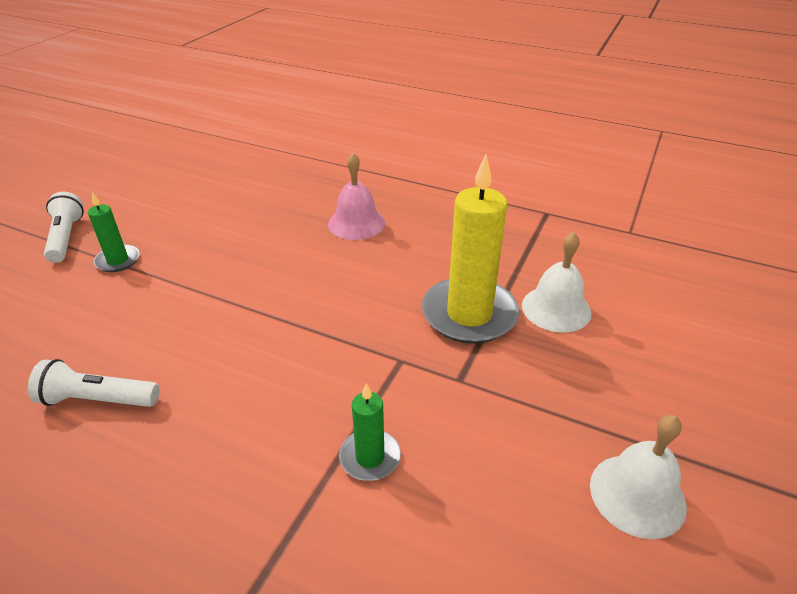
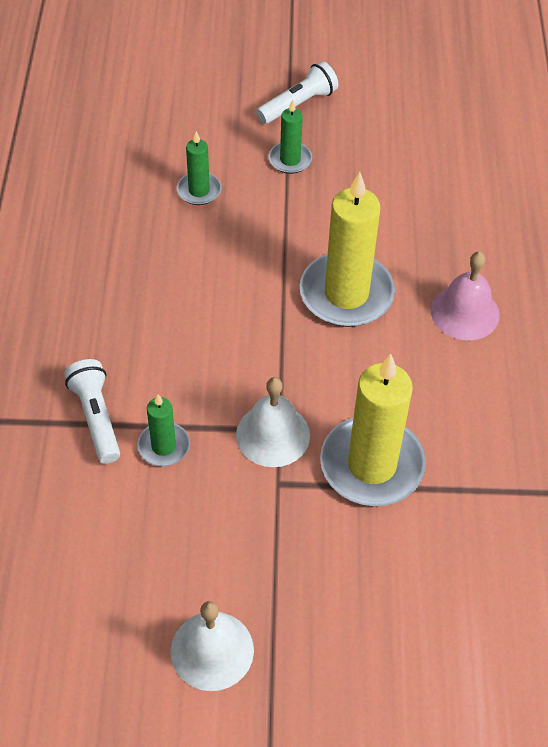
camera: 65 degrees right, 15 degrees up
(82, 328) = (199, 190): none -> green candle
(98, 400) = (136, 247): white flashlight -> white flashlight (96, 418)
(289, 274) = (346, 294): none -> yellow candle
(556, 308) = (425, 542): white bell -> white bell (273, 435)

